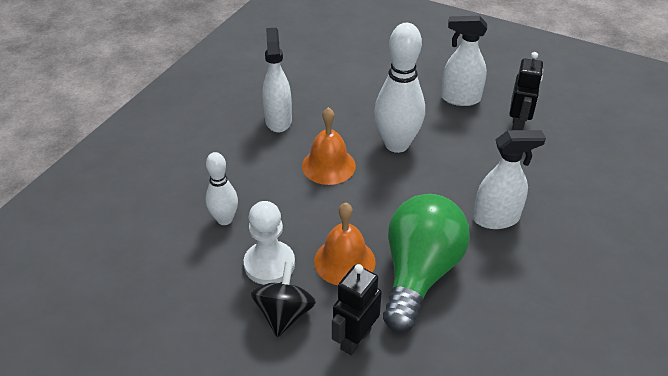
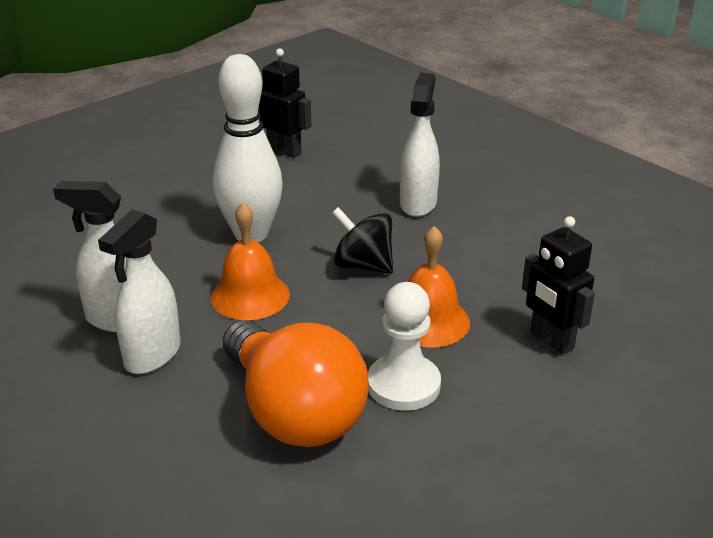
camera: 70 degrees left, 10 degrees down
(225, 219) = (293, 412): white bowling pin -> orange light bulb
(284, 314) = (493, 388): black spinning top -> black spinning top (363, 265)
(419, 273) = (473, 272): green light bulb -> none
(460, 99) = (205, 171): white spray bottle -> white spray bottle (152, 355)

